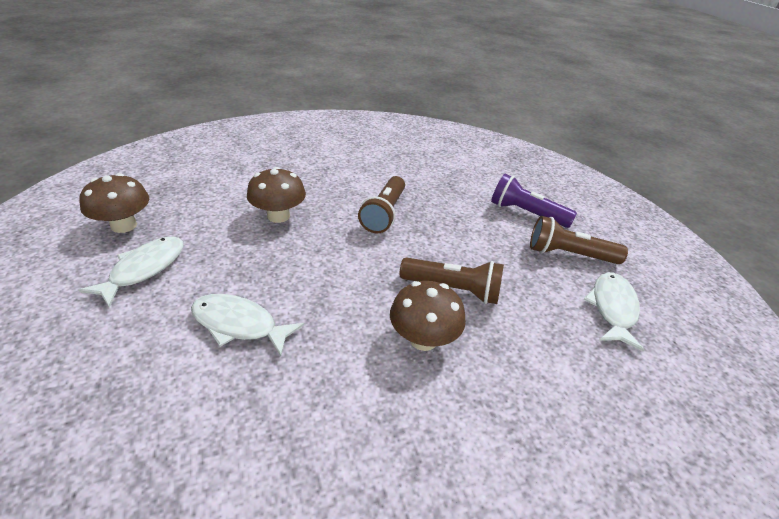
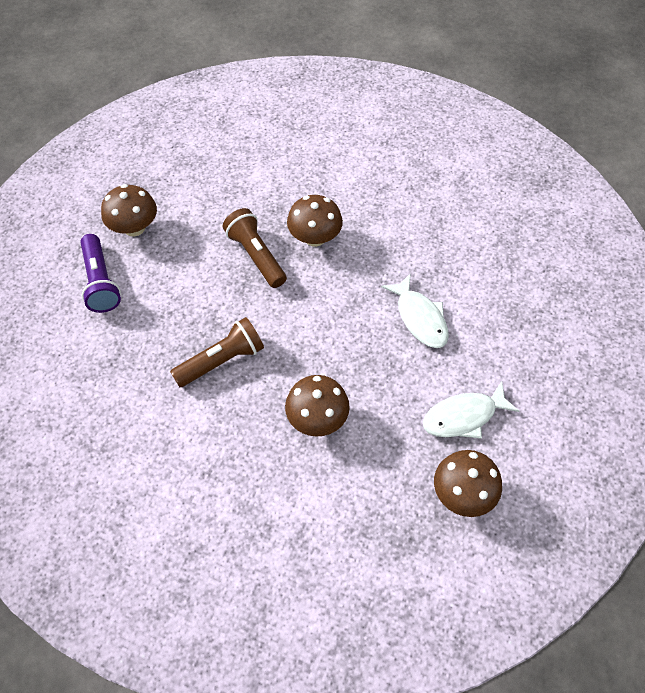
camera: 135 degrees left, 20 degrees up
(569, 255) = (134, 228): brown flashlight -> brown mushroom
(612, 308) = (173, 181): white fish -> none

